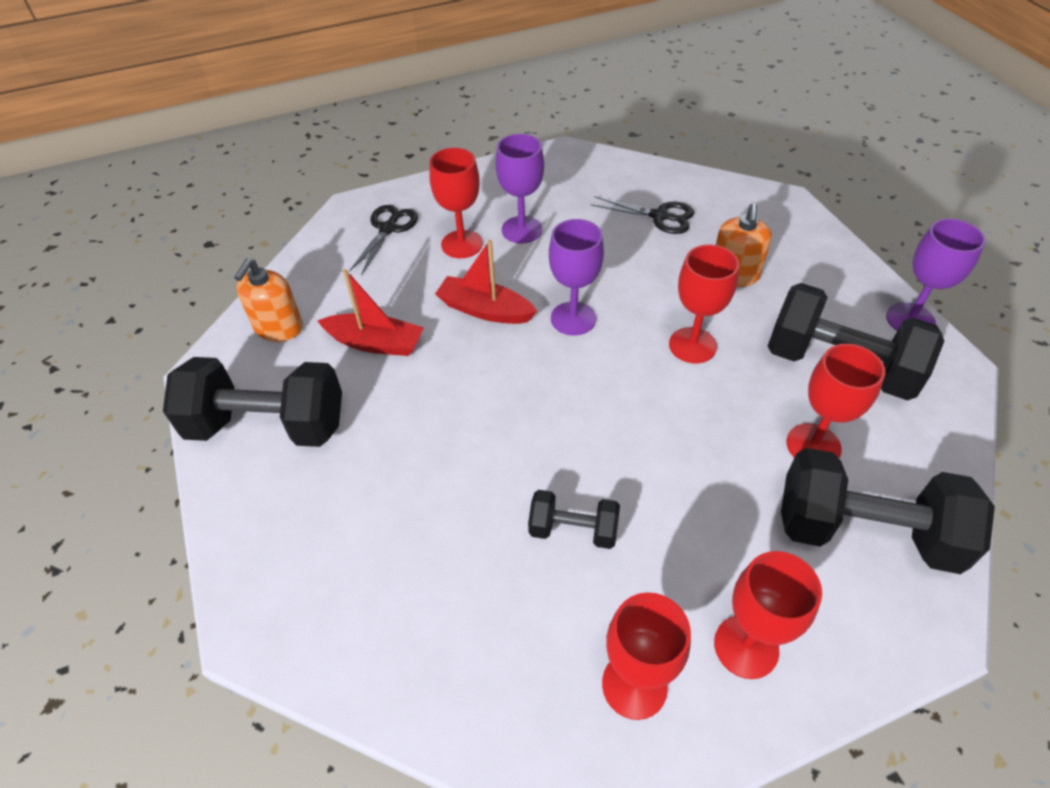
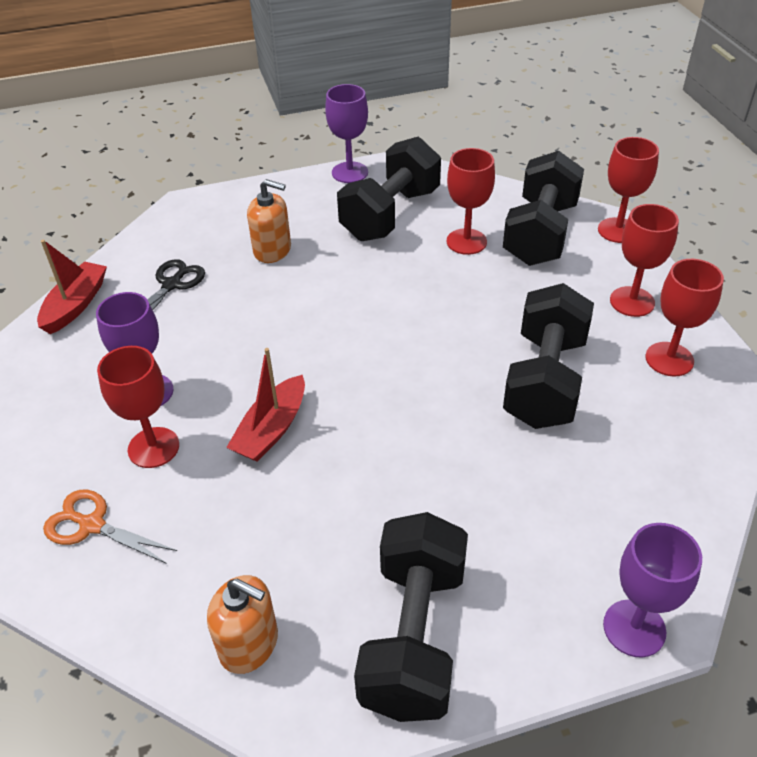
camera: 85 degrees left, 5 degrees down
(375, 343) = (300, 531): red boat -> red boat (76, 305)
(388, 229) = (92, 525): black scissors -> orange scissors
(573, 318) = (302, 361): purple goblet -> purple goblet (634, 628)
(573, 530) = (544, 381): black dumbbell -> black dumbbell, size x1.95
(692, 345) = (353, 287): red goblet -> red goblet (618, 230)

